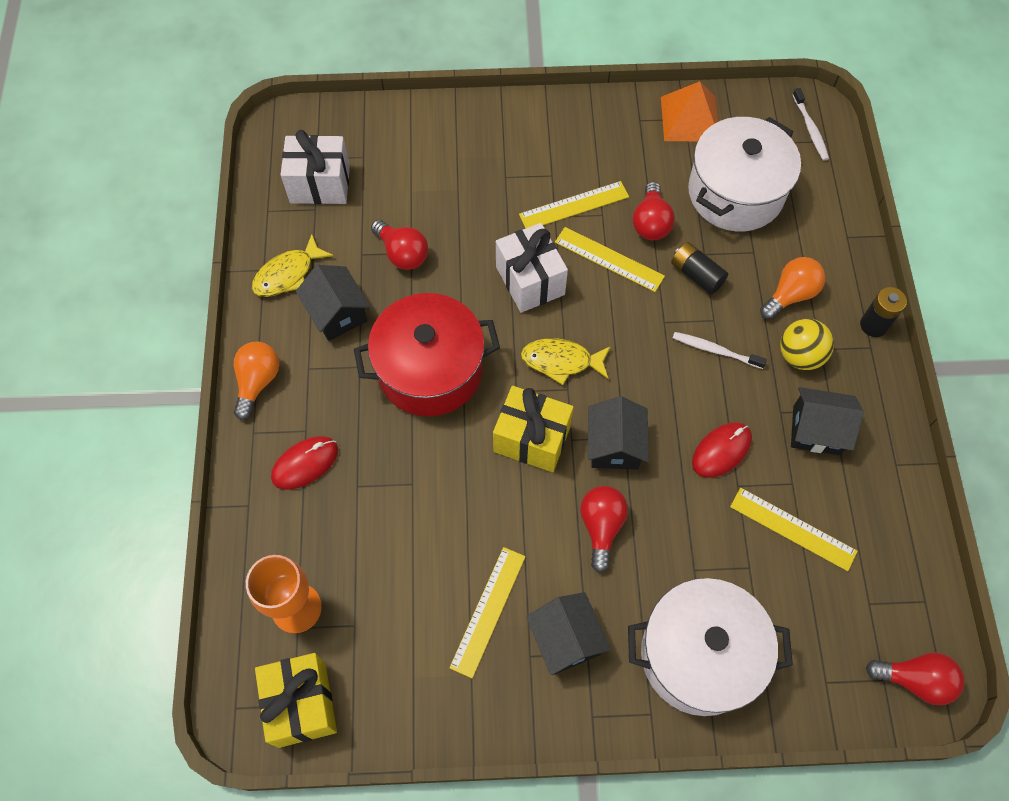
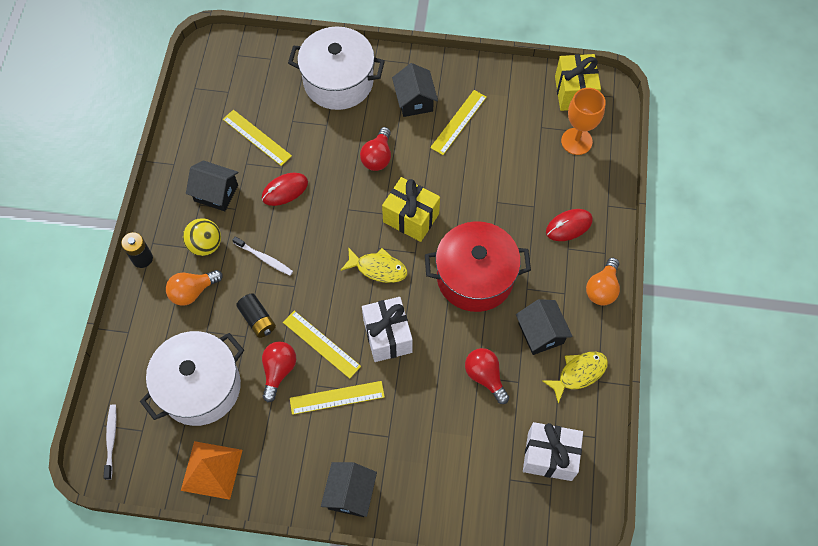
camera: 170 degrees left, 0 degrees up
(614, 445) = (355, 205): black house -> black house (350, 493)
(915, 680) = (220, 52): red light bulb -> none

